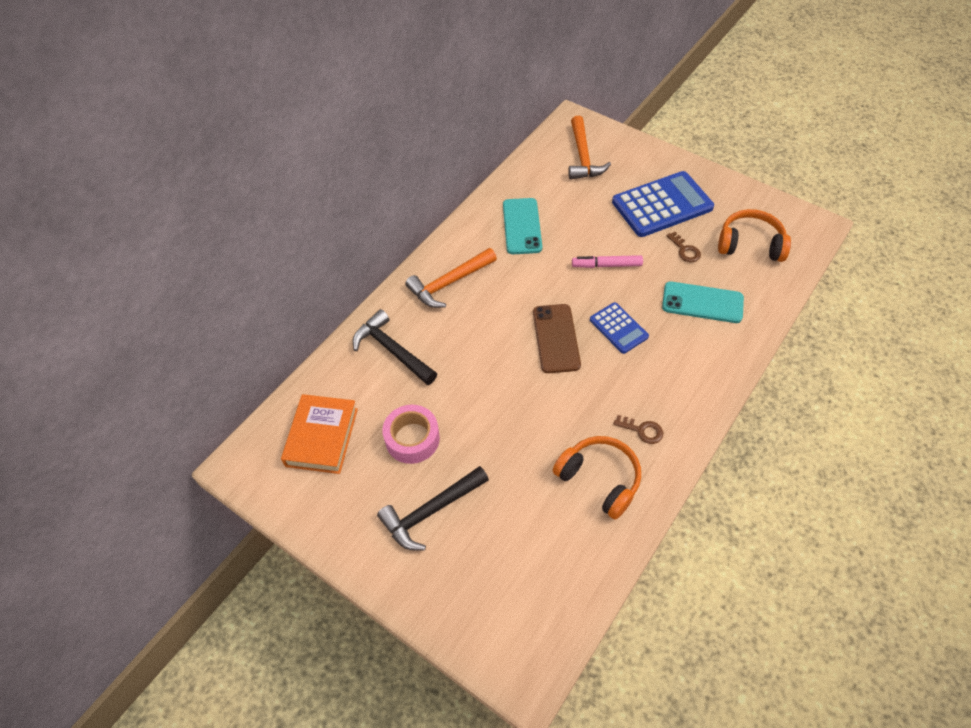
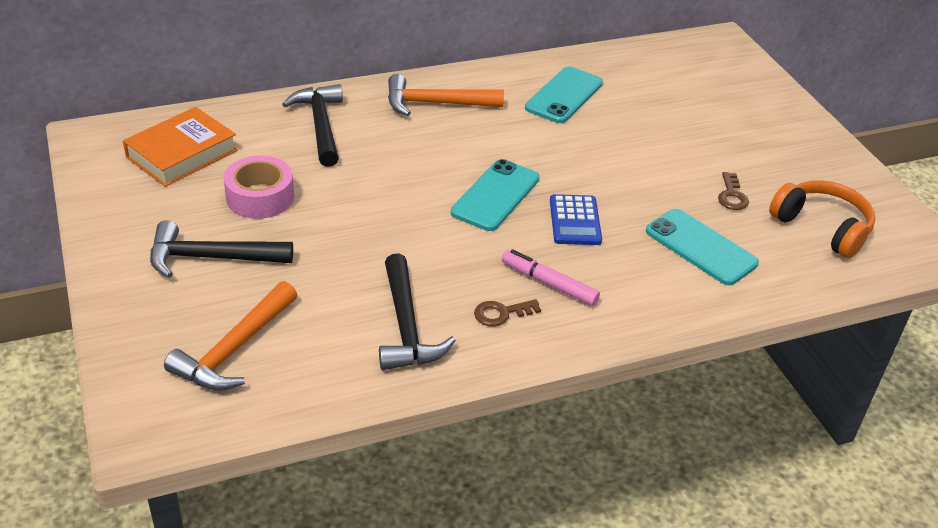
camera: 30 degrees right, 15 degrees down
(556, 338) = (495, 195): brown phone -> turquoise phone
(583, 157) = (699, 72): orange hammer -> orange hammer (234, 349)
(599, 479) = (406, 326): orange headphones -> black hammer
(606, 265) = (622, 166): pink marker -> pink marker (549, 283)
(642, 430) = (501, 313): brown key -> brown key turned 105 degrees clockwise
(662, 205) = (748, 148): blue calculator -> none

